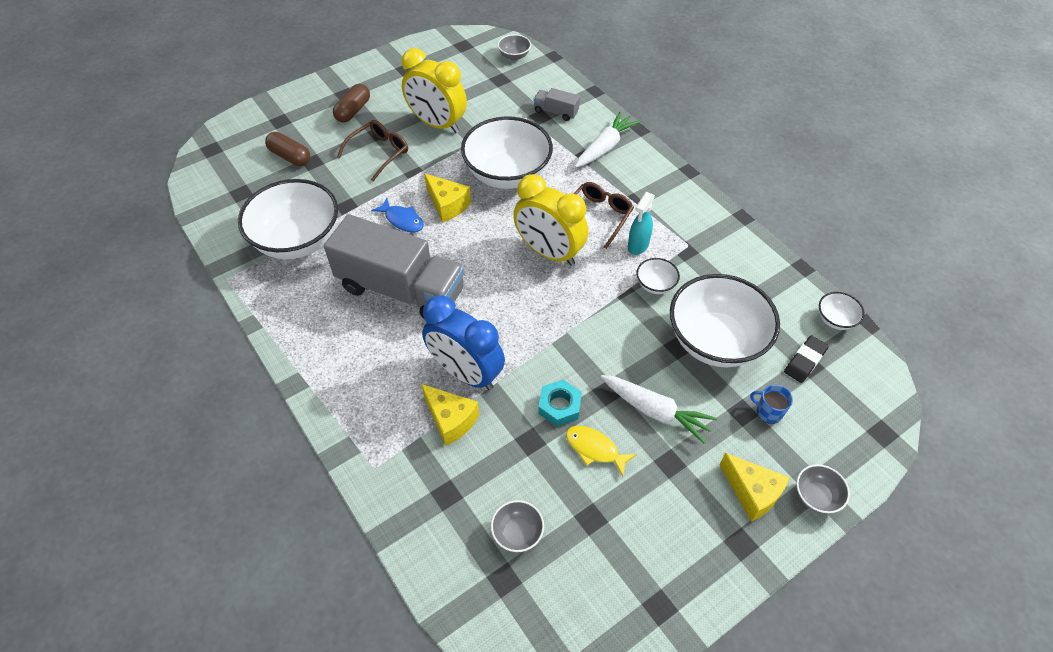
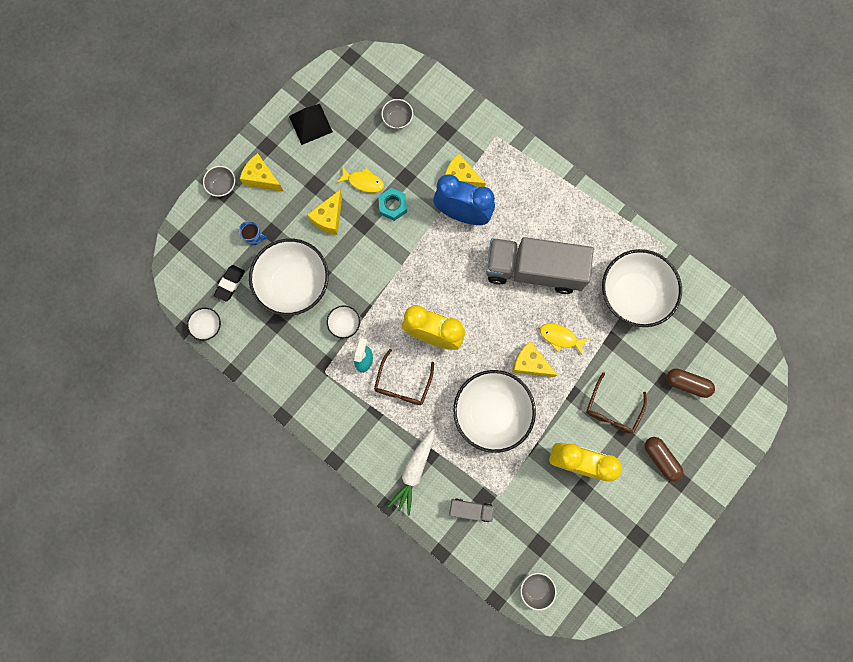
camera: 165 degrees right, 25 degrees up
(353, 111) = (660, 459): brown capsule -> brown capsule turned 45 degrees counterclockwise
(402, 220) = (560, 337): blue fish -> yellow fish
(655, 411) = (329, 218): white carrot -> yellow cheese
(663, 563) = (310, 124): none -> black pyramid

